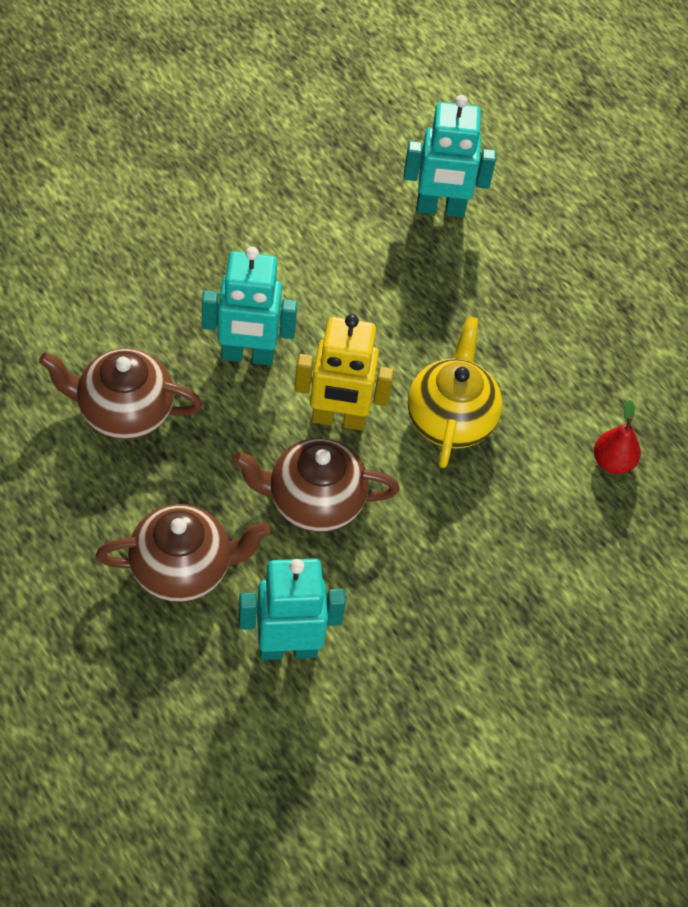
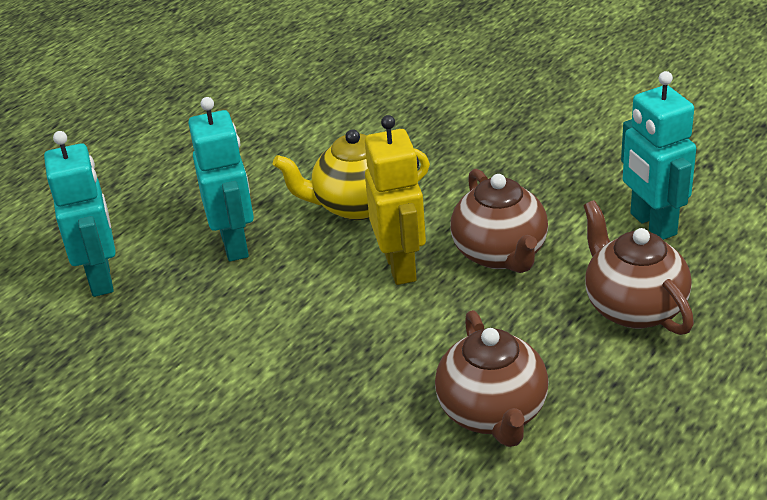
camera: 100 degrees left, 20 degrees down
(247, 355) = (364, 348): turquoise robot -> turquoise robot (235, 244)
(612, 462) = (346, 119): red pear -> none

